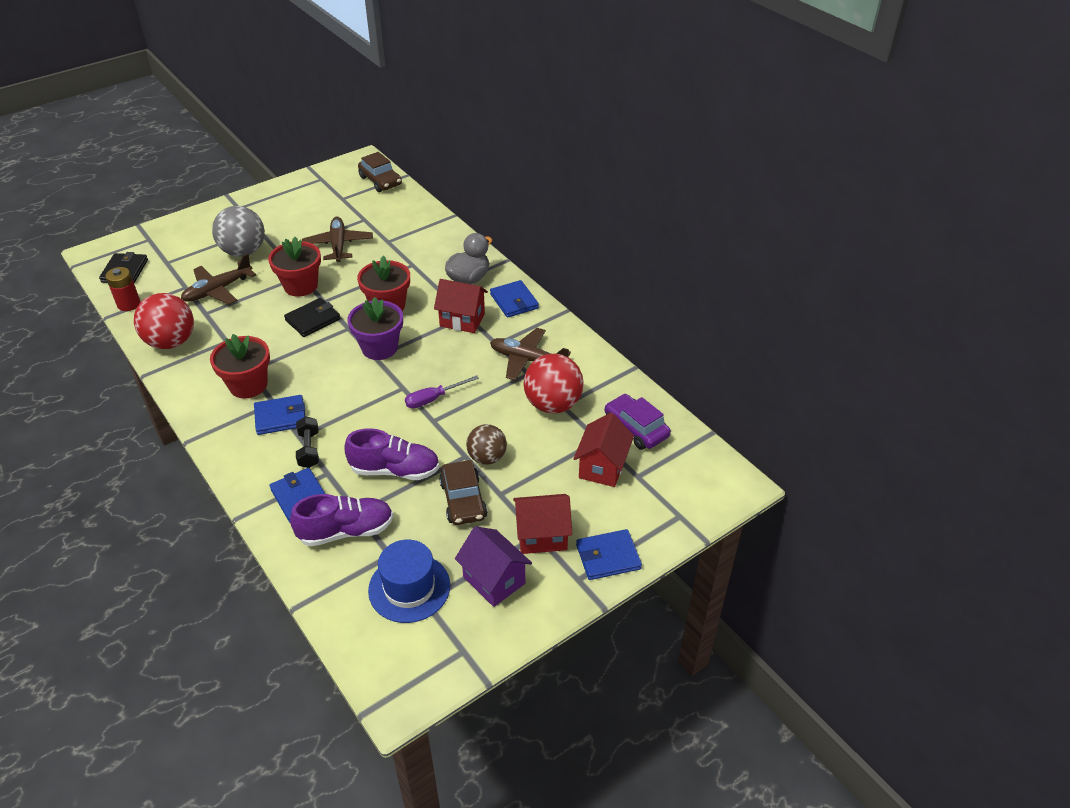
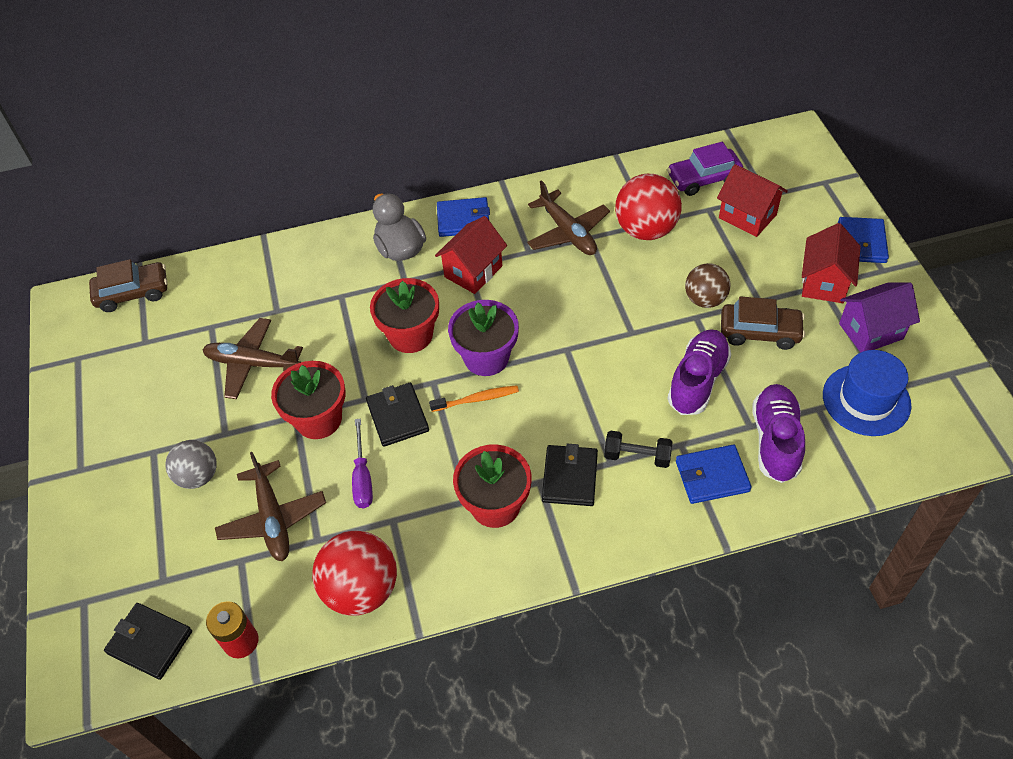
camera: 65 degrees left, 10 degrees up
(243, 251) = (198, 476): grey ball -> grey ball, size x0.64
(280, 417) = (570, 477): blue wallet -> black wallet
(339, 353) = (477, 399): none -> orange toothbrush
(433, 399) = (597, 325): purple screwdriver -> purple screwdriver (362, 477)
(527, 360) = (568, 232): brown plane -> brown plane turned 75 degrees counterclockwise

